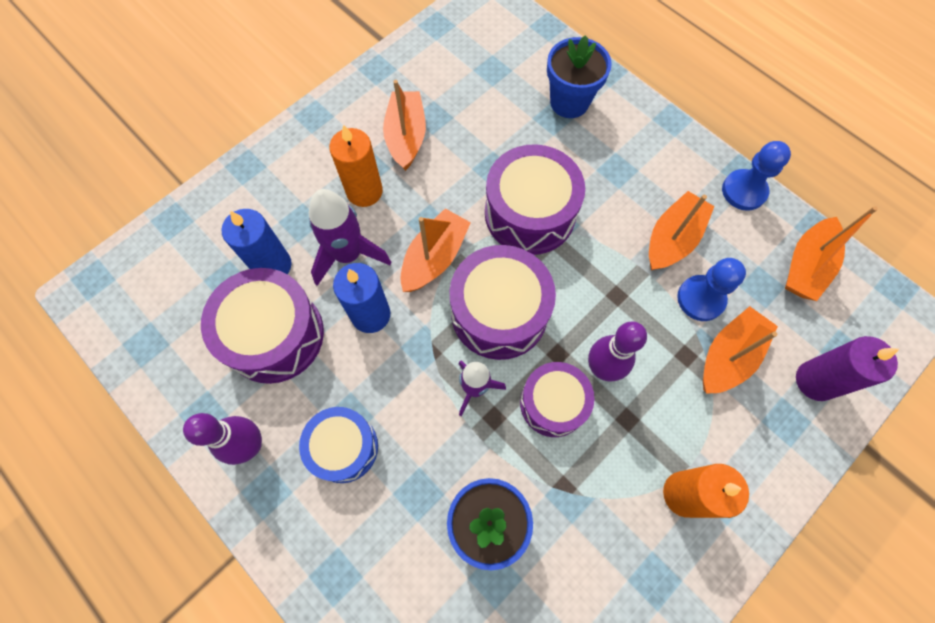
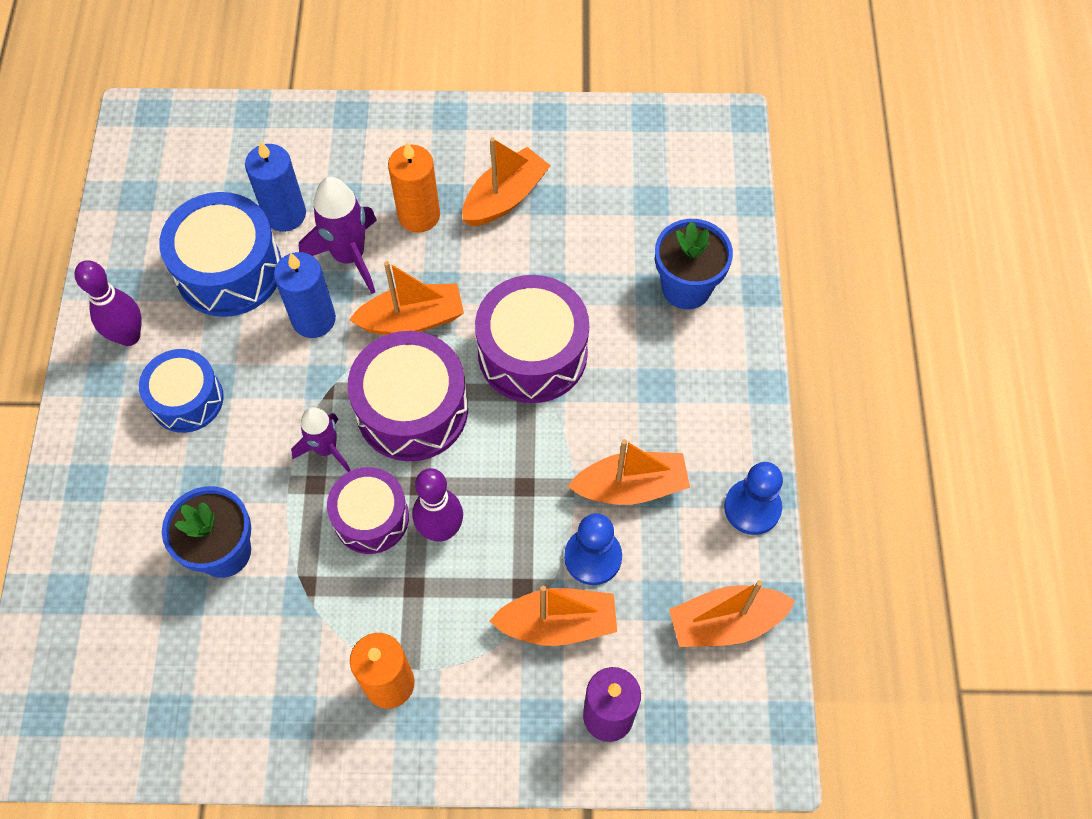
camera: 45 degrees right, 5 degrees down
(274, 335) = (229, 270): purple drum -> blue drum

